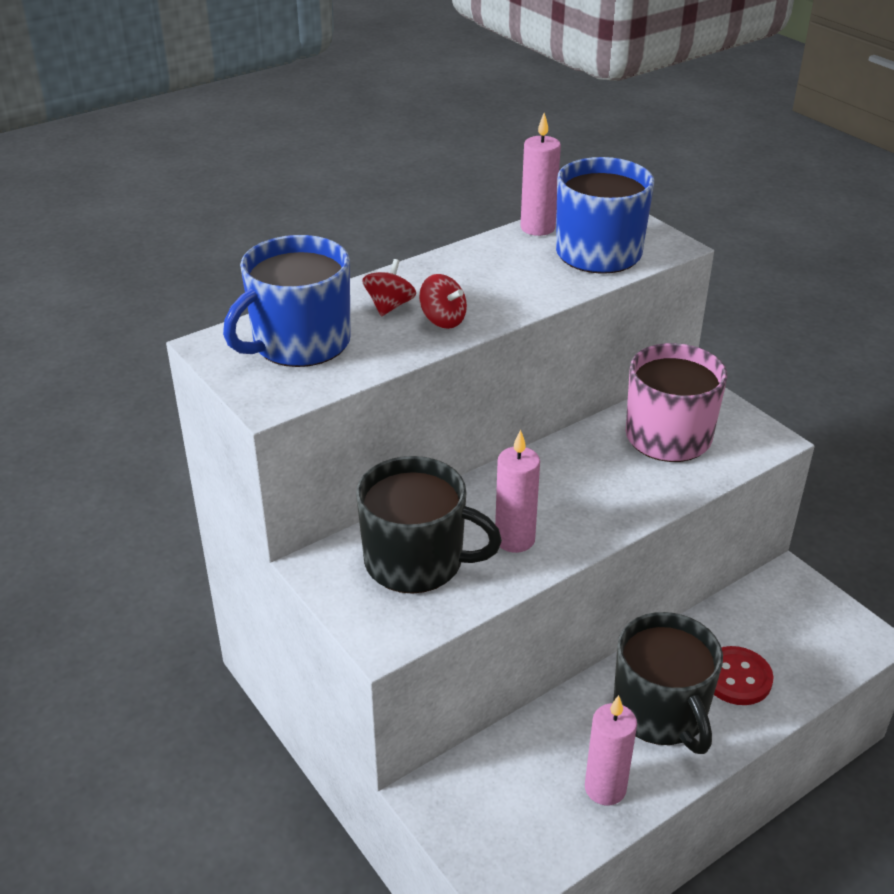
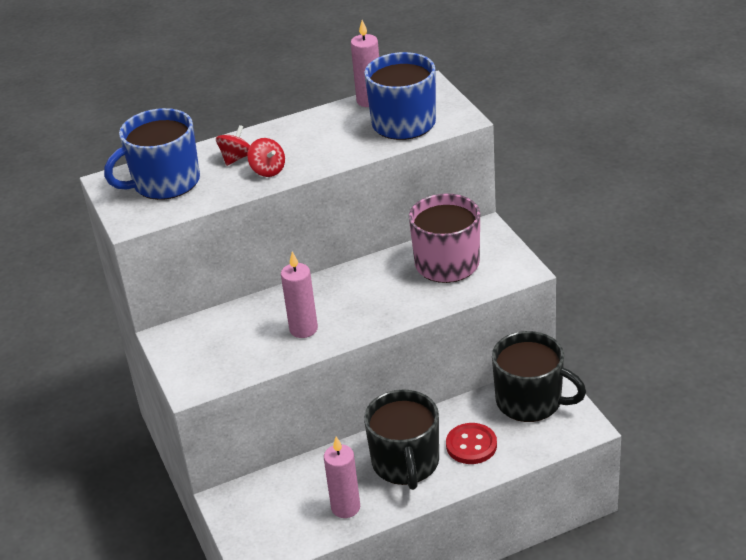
camera: 15 degrees right, 0 degrees up
(416, 561) = (231, 339): black mug -> black mug (530, 401)

